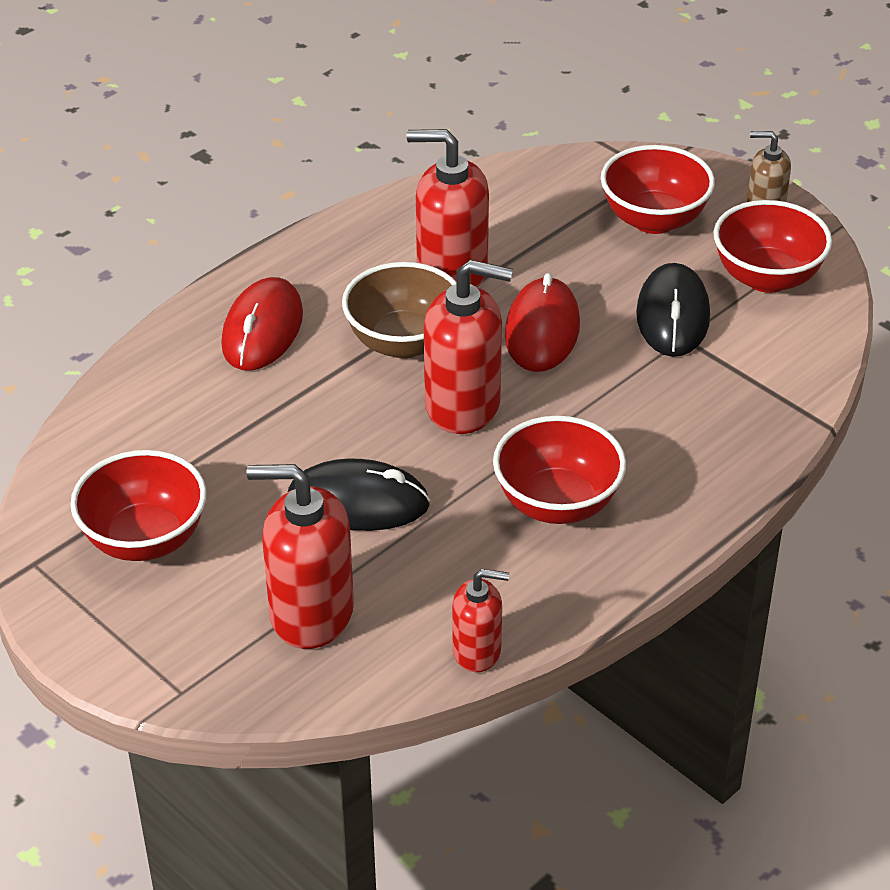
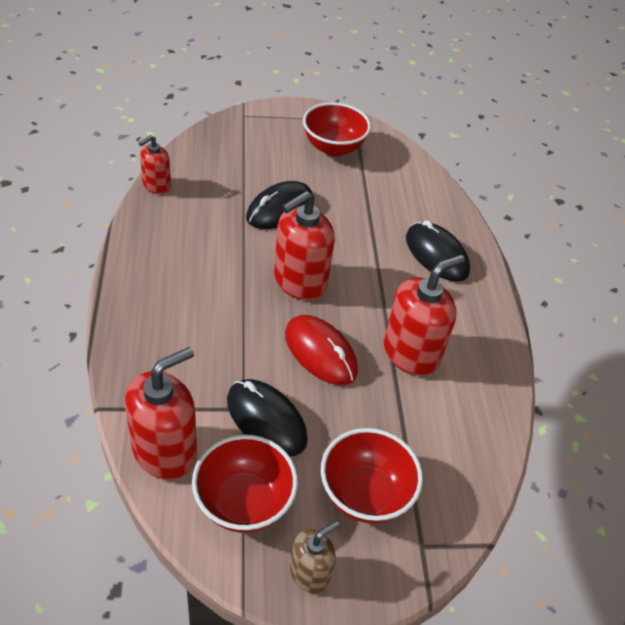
camera: 125 degrees right, 5 degrees up
(262, 330) = (436, 255): red mouse -> black mouse
(311, 613) = (237, 161): red soap dispenser -> red soap dispenser (165, 451)
(403, 342) = (371, 294): brown bowl -> none
(557, 503) = (196, 263): red bowl -> none

